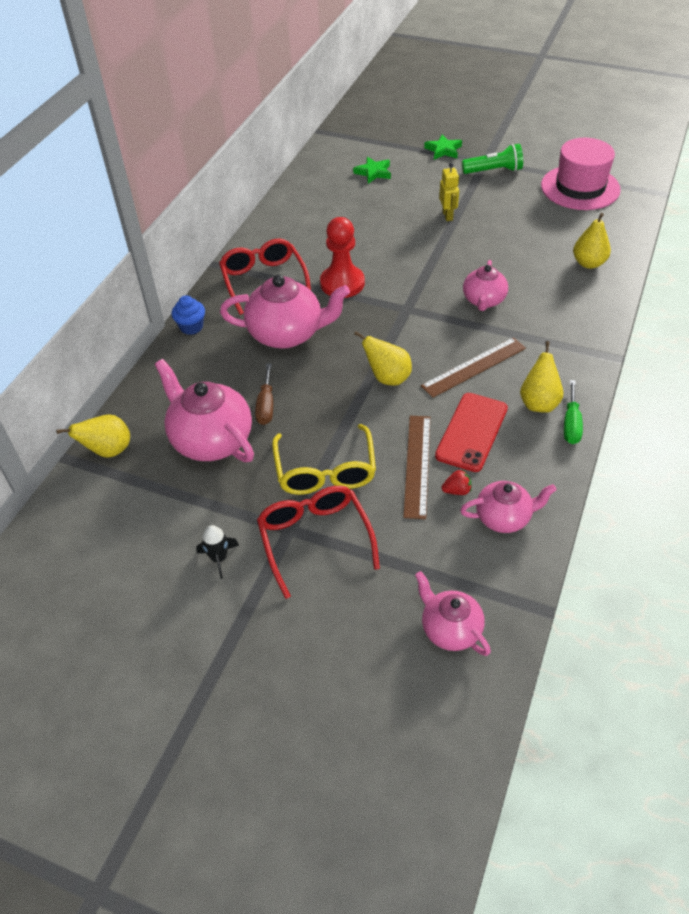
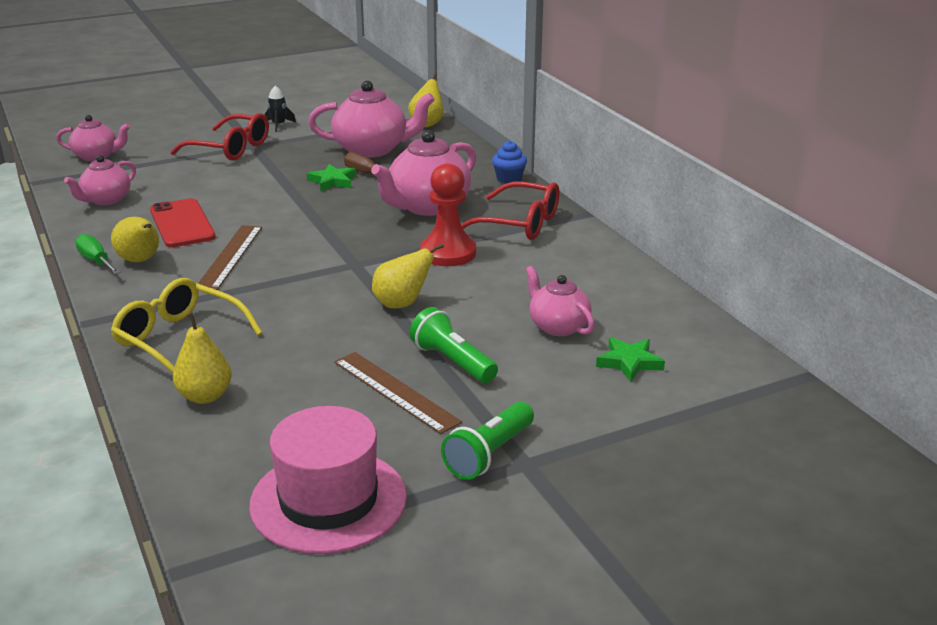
camera: 130 degrees right, 20 degrees down
(325, 471) = (268, 169): yellow glasses -> yellow glasses (179, 339)
(387, 378) = (297, 220): yellow pear -> yellow pear (402, 304)
(417, 465) = (204, 195): brown ruler -> brown ruler (395, 391)
(443, 150) = (609, 445): green star -> green star (332, 181)
(447, 215) = (452, 361): yellow robot -> green flashlight
(457, 490) = (157, 197): red strawberry -> none
(483, 301) = (287, 303): pink teapot -> pink teapot (558, 326)

